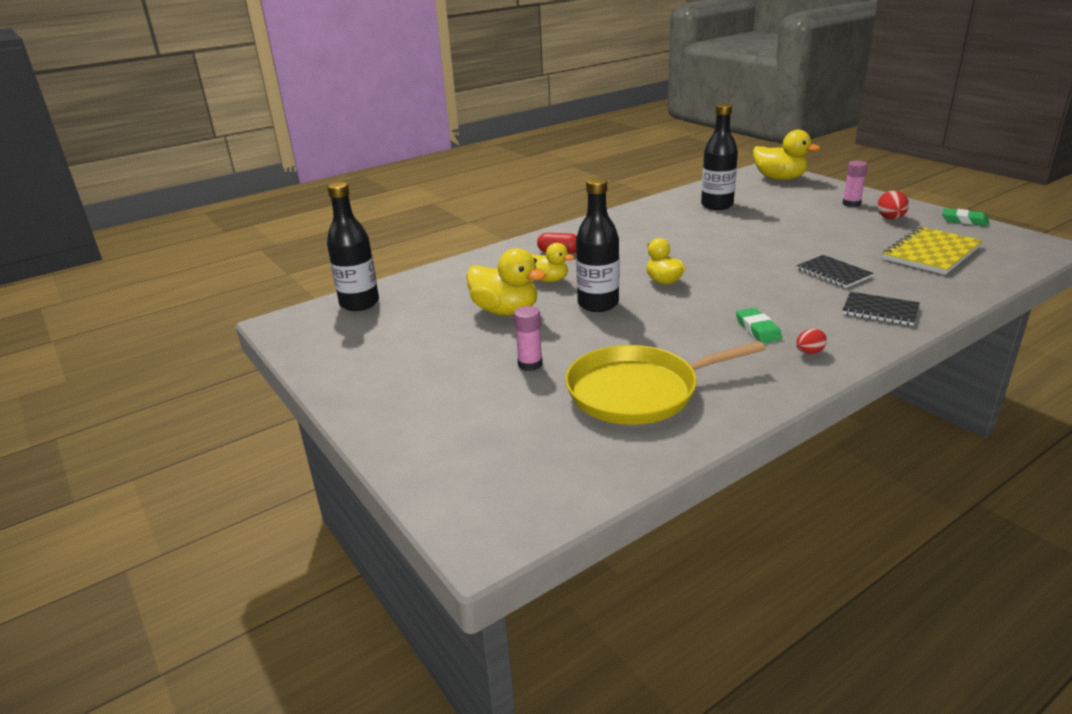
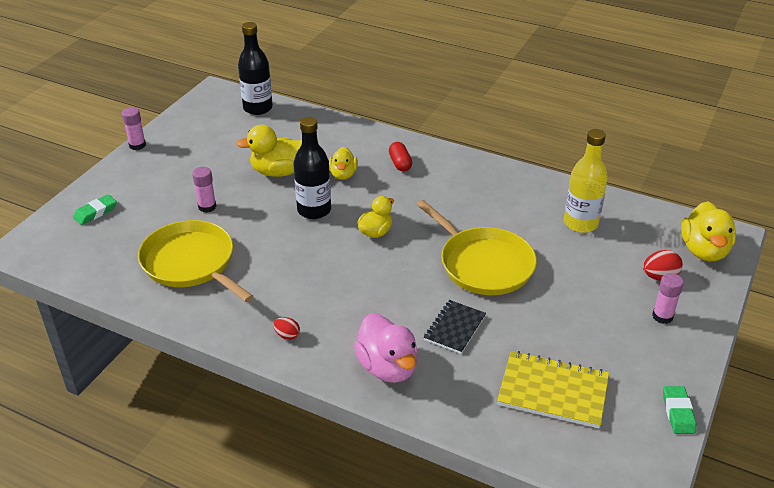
camera: 60 degrees right, 10 degrees up
(330, 395) = (137, 145): none -> pink glue stick
(505, 311) = (279, 172): yellow duck -> yellow duck turned 75 degrees clockwise
(717, 205) = (580, 223): black bottle -> yellow bottle
(747, 247) = (483, 264): none -> yellow pan
(758, 329) = (313, 301): green eraser -> green eraser (95, 212)
(880, 311) = (387, 367): black notebook -> pink duck
(890, 219) = (636, 352): red egg -> red egg (659, 277)

